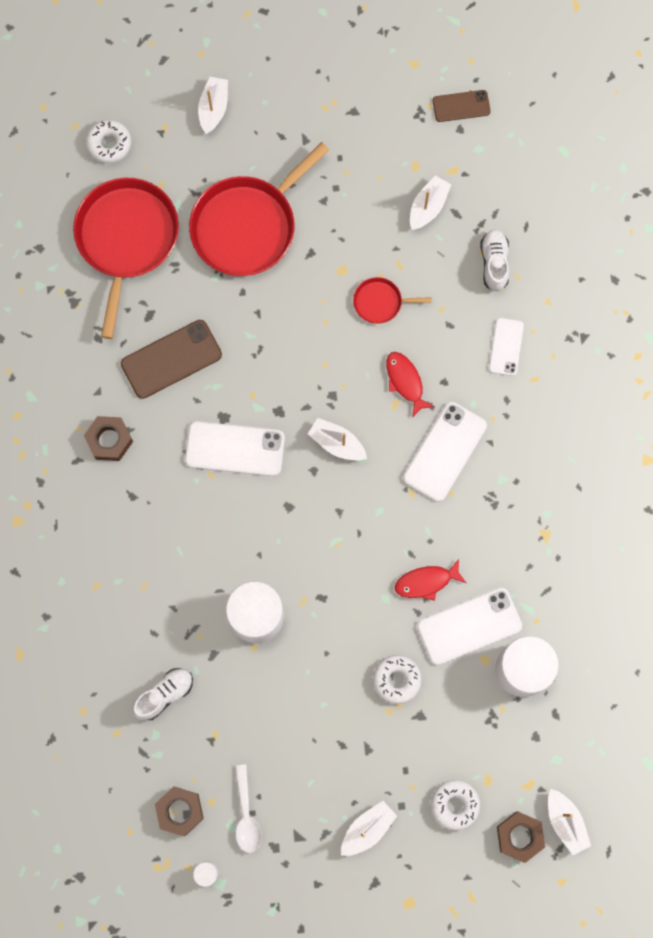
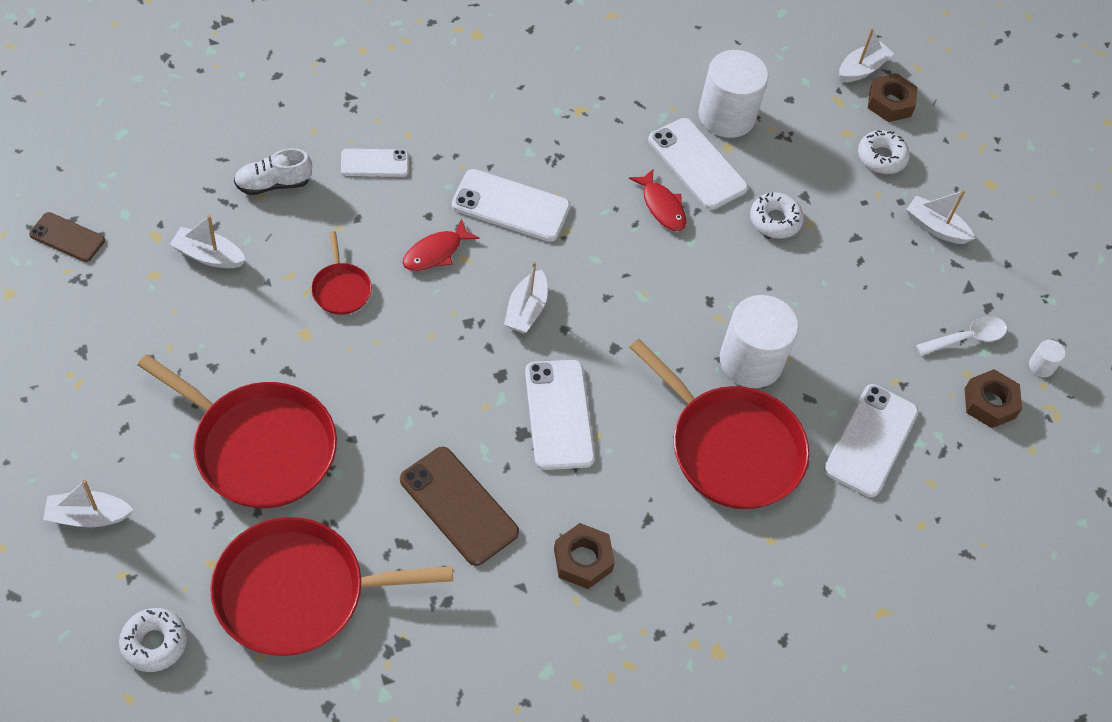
camera: 110 degrees left, 20 degrees down
(165, 694) = (871, 440): white shoe -> white phone
(180, 577) = (730, 448): none -> red pan
(461, 106) = (67, 237): brown phone -> brown phone turned 45 degrees counterclockwise

